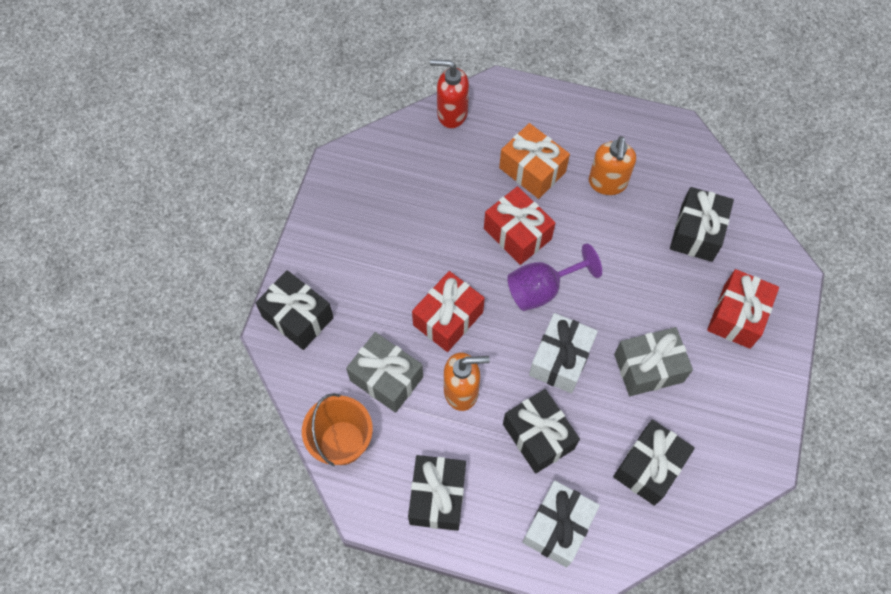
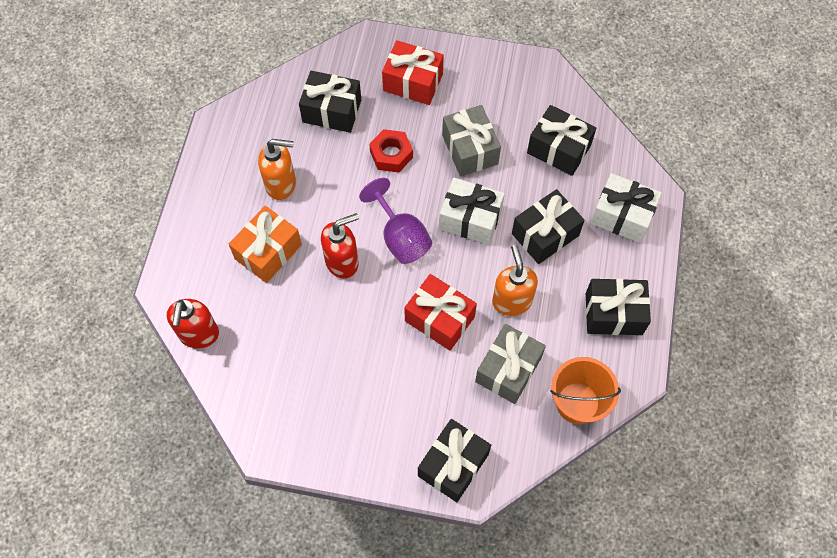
camera: 95 degrees left, 0 degrees up
(517, 234) = (342, 262): red gift -> red soap dispenser
(642, 287) = (391, 154): none -> red nut

